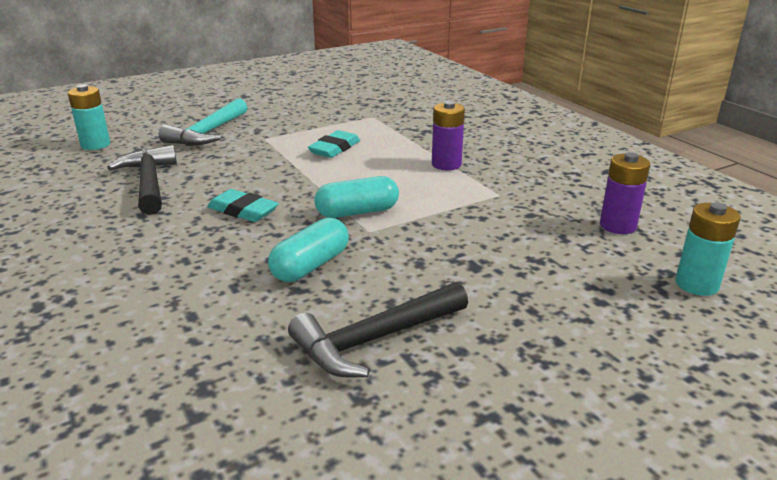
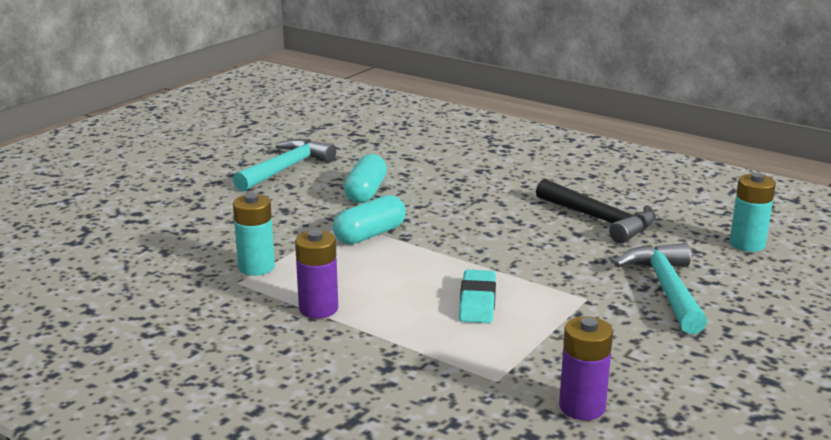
camera: 155 degrees right, 5 degrees down
(243, 210) = (473, 215): turquoise eraser -> none
(374, 339) = (286, 169): black hammer -> turquoise hammer
(617, 226) = (108, 273): purple battery -> purple battery (582, 407)
(696, 284) = (54, 237): turquoise battery -> turquoise battery (256, 267)

